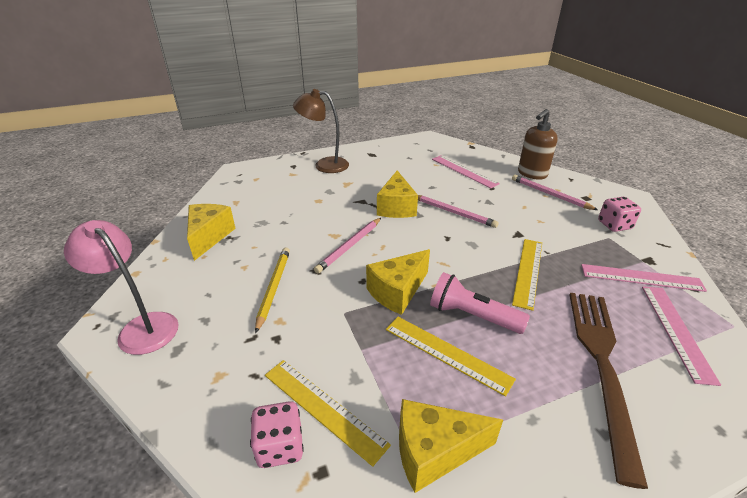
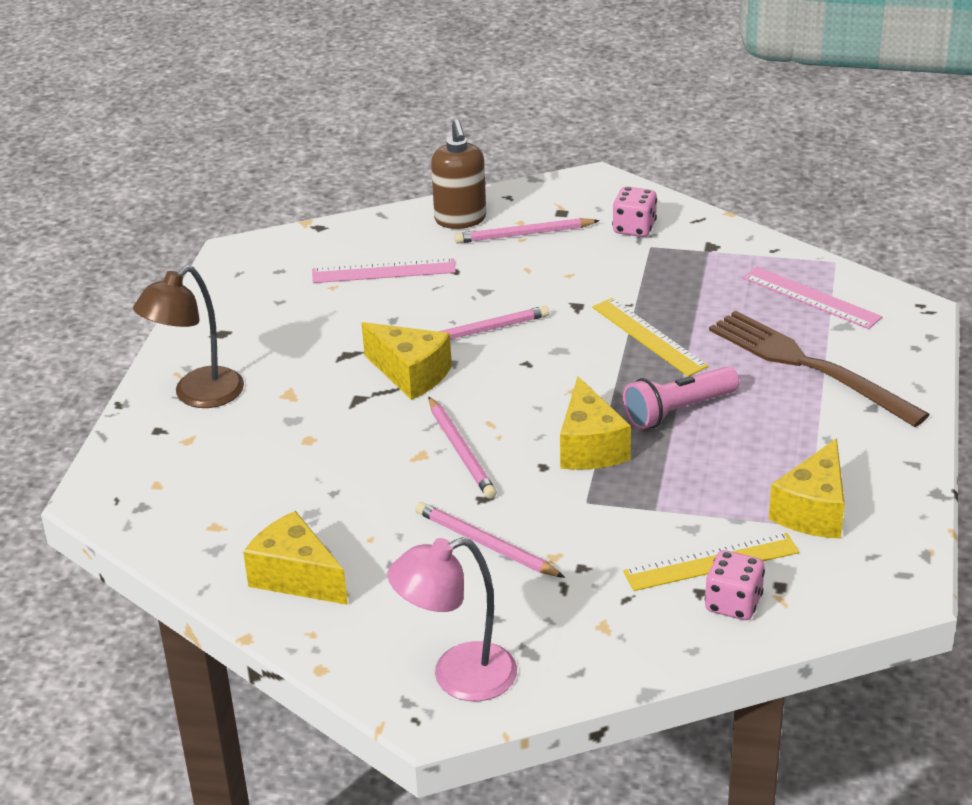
camera: 55 degrees left, 0 degrees up
(273, 288) = (486, 544): yellow pencil -> pink pencil
(447, 353) = (712, 453): yellow ruler -> none
(641, 277) = (730, 269): pink ruler -> none

